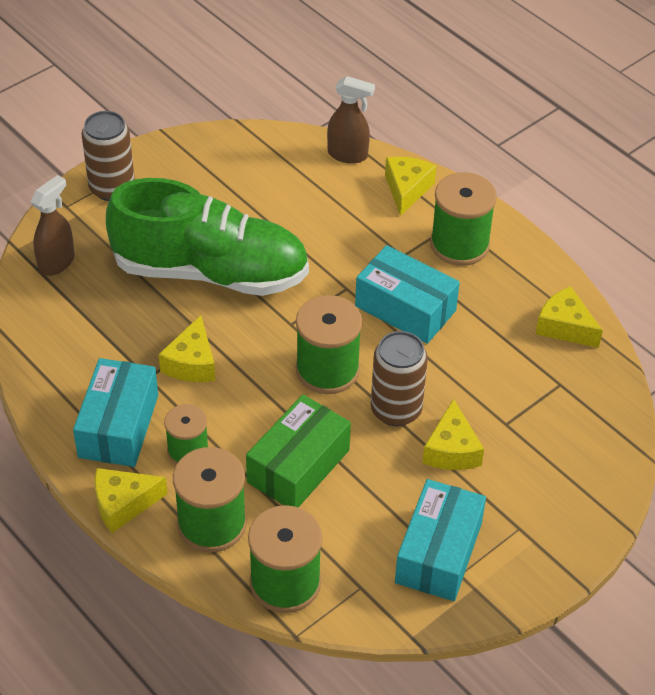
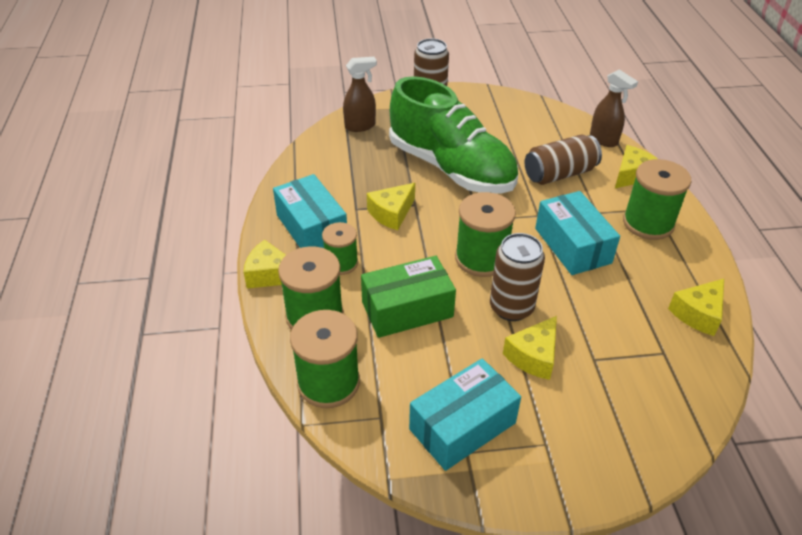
camera: 35 degrees right, 5 degrees down
(118, 426) = (311, 228): turquoise box -> turquoise box turned 75 degrees counterclockwise
(332, 224) = (559, 174): none -> brown can
(565, 327) = (698, 313): yellow cheese -> yellow cheese turned 120 degrees counterclockwise

